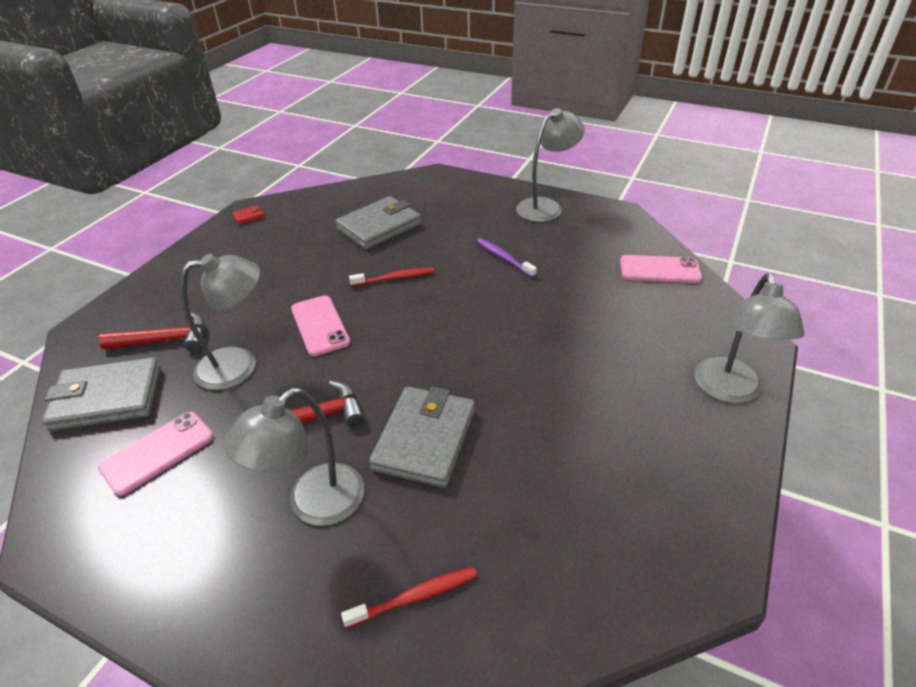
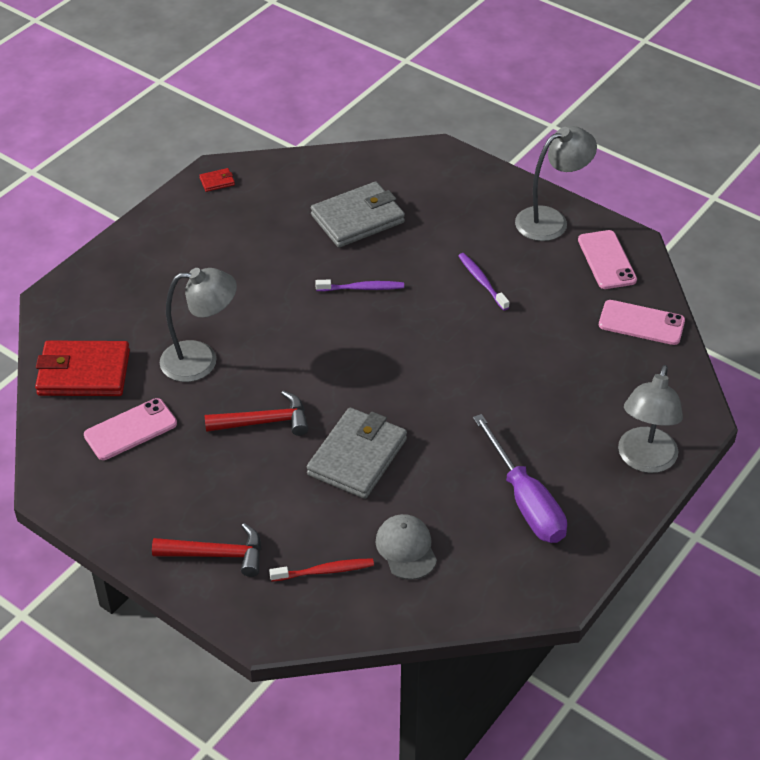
camera: 10 degrees right, 5 degrees up
(107, 398) = (84, 373): grey wallet -> red wallet
(165, 340) = (132, 322): red hammer -> red hammer (216, 554)
(314, 505) = (257, 494): grey lamp -> none
(320, 325) = (279, 331): pink phone -> pink phone (606, 260)
(394, 278) = (362, 288): red toothbrush -> purple toothbrush
(510, 543) = (406, 548): none -> grey cap
(627, 457) = (525, 501): none -> purple screwdriver

